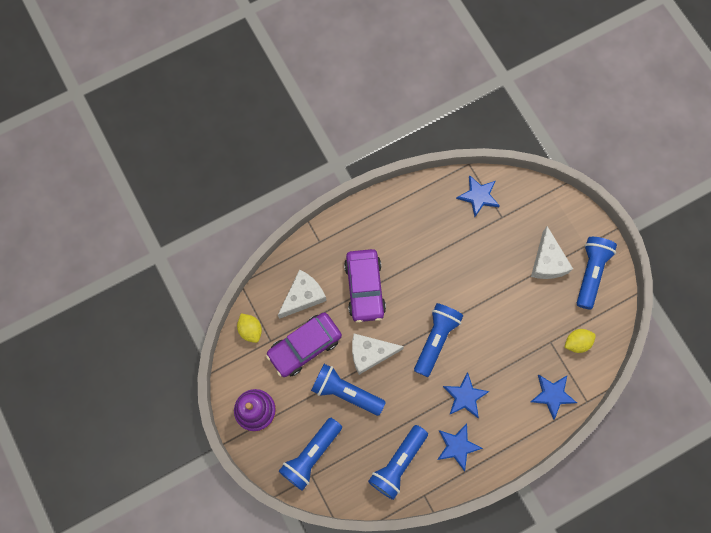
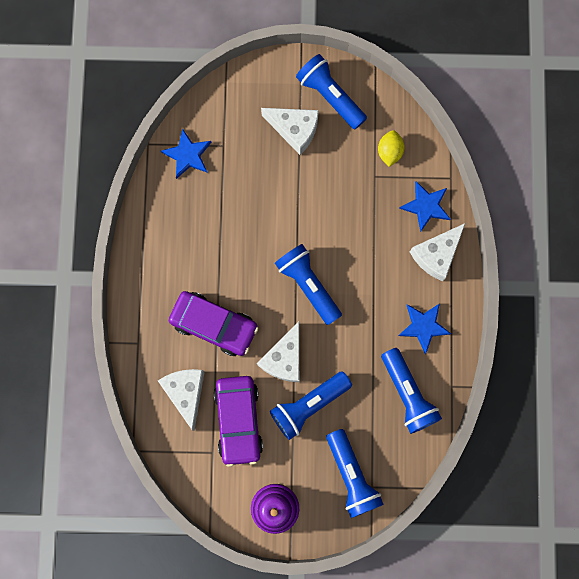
camera: 60 degrees left, 5 degrees up
(250, 330) = (189, 467): yellow lemon -> none
(465, 396) = (380, 290): blue star -> none
(519, 424) = (436, 255): none -> white cheese

